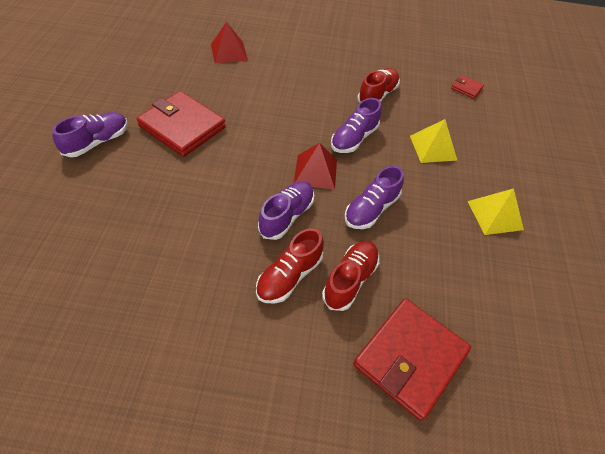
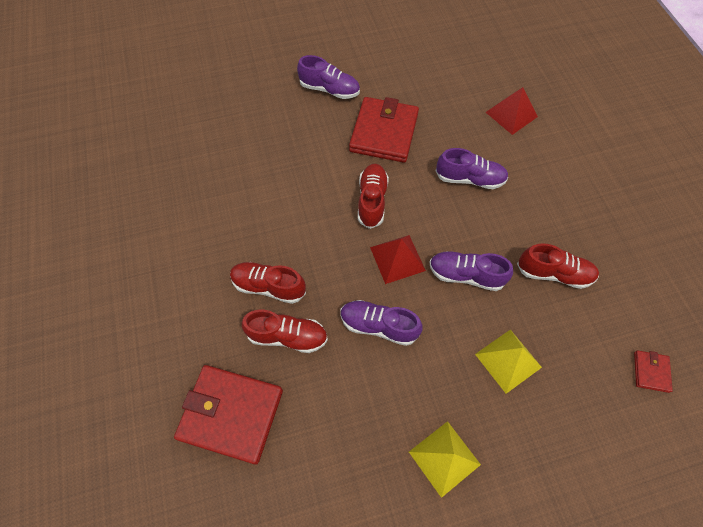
camera: 70 degrees right, 10 degrees up
(247, 164) = (372, 200): none -> red shoe
(286, 216) = (330, 257): purple shoe -> purple shoe (470, 179)

